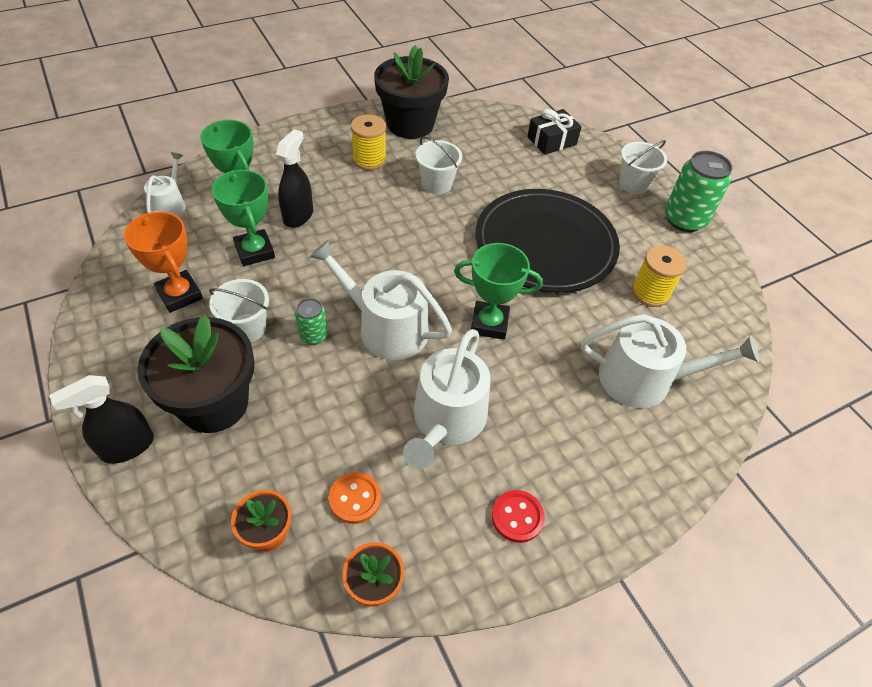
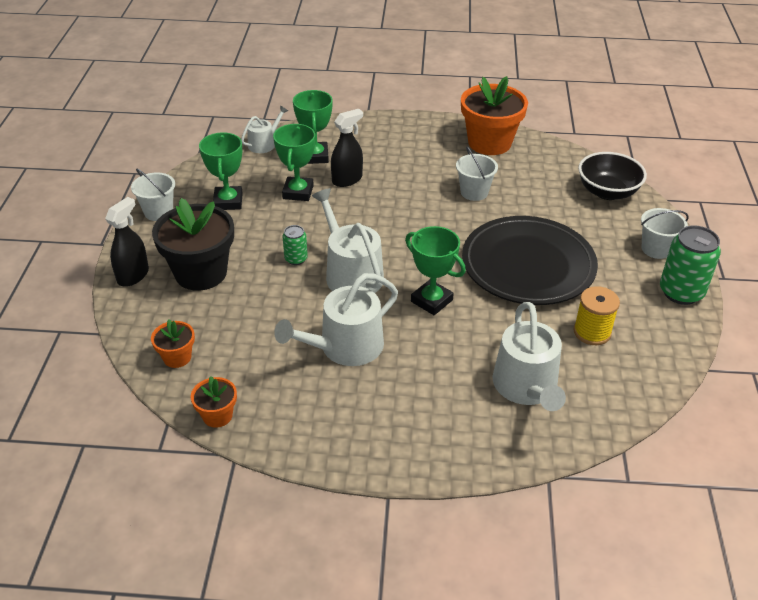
camera: 35 degrees right, 10 degrees down
(127, 447) = (133, 275): black spray bottle -> black spray bottle turned 120 degrees clockwise
(179, 294) = (228, 201): orange trophy -> green trophy
(247, 328) = (255, 238): white bucket -> white bucket (158, 212)
(355, 498) = (245, 364): orange button -> none
(369, 160) = (433, 158): yellow spool -> none
(410, 124) = (489, 143): black flower pot -> orange flower pot
(517, 517) = (344, 425): red button -> none
(551, 141) = (607, 192): black gift -> black bowl
(645, 379) = (527, 387): white watering can -> white watering can turned 45 degrees clockwise

